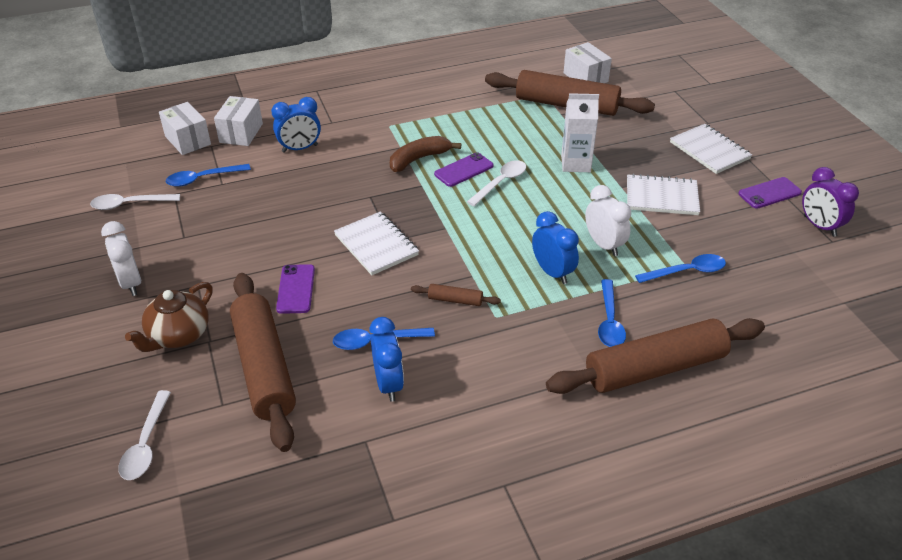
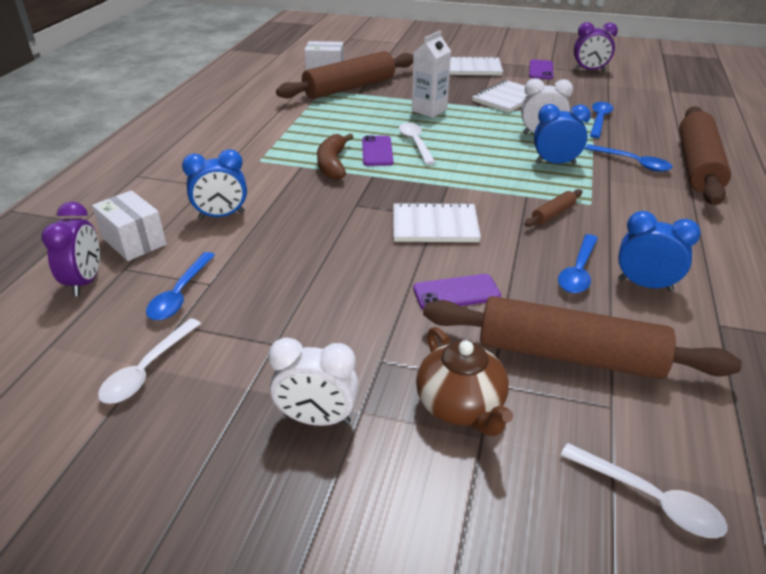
camera: 55 degrees left, 5 degrees down
(188, 140) = (85, 282): white box -> purple clock
(296, 289) = (456, 293): purple phone -> purple phone turned 45 degrees counterclockwise
(300, 148) = (222, 216): blue clock -> blue clock turned 60 degrees clockwise

